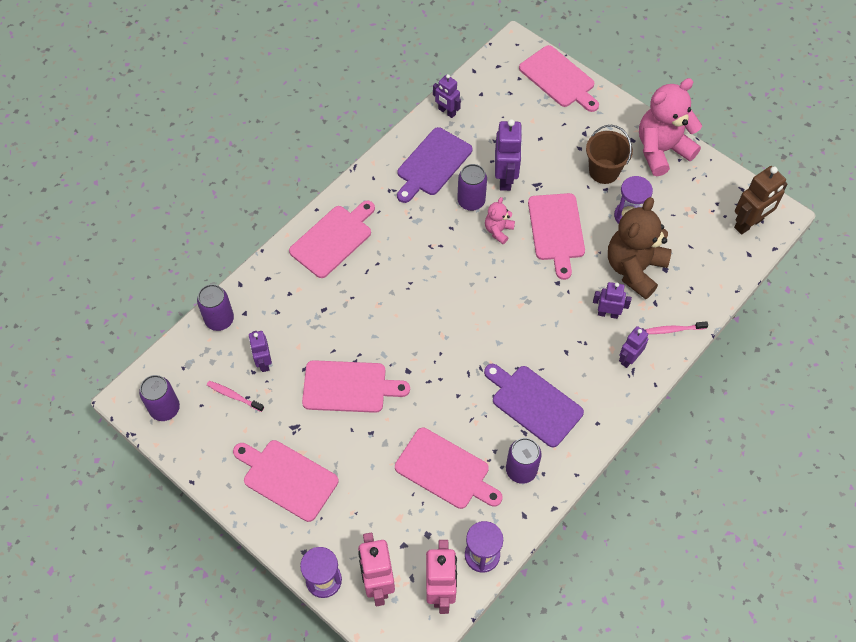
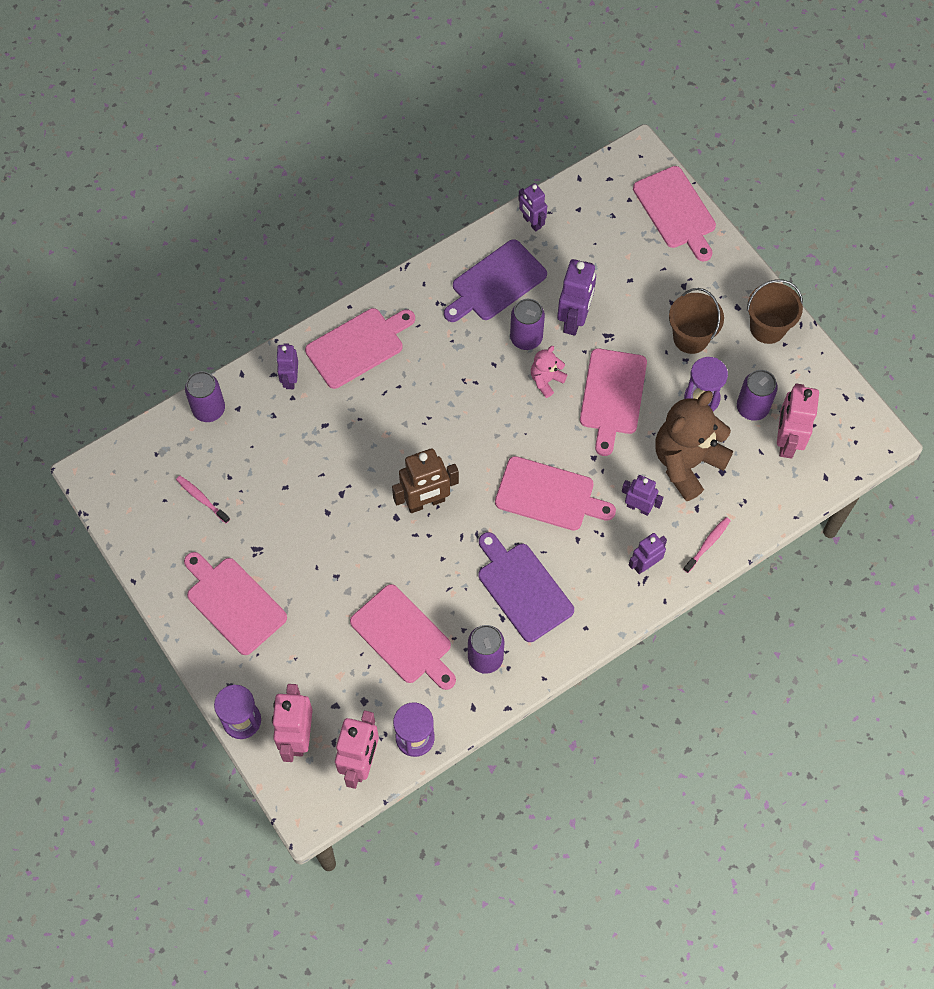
camera: 15 degrees right, 5 degrees up
(165, 409) = (125, 494): purple can -> purple can (752, 408)
(263, 362) = (243, 469): purple robot -> purple robot (290, 379)
(349, 387) = (327, 519): pink cutting board -> pink cutting board (549, 495)
(661, 150) = (767, 328): pink teddy bear -> brown bucket
(674, 330) = (707, 544): pink toothbrush -> pink toothbrush turned 120 degrees clockwise
(708, 233) = (786, 441): none -> pink robot
(749, 224) = (838, 441): brown robot -> brown robot (426, 502)

